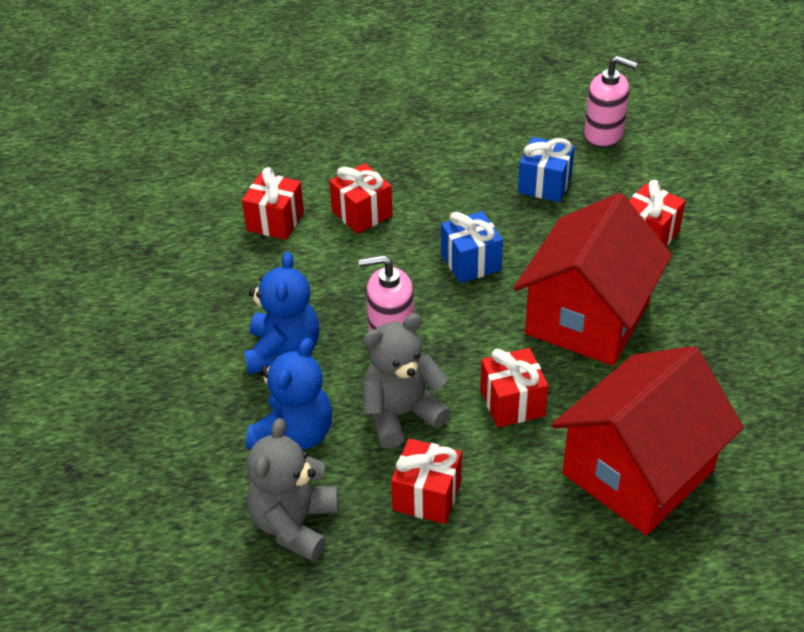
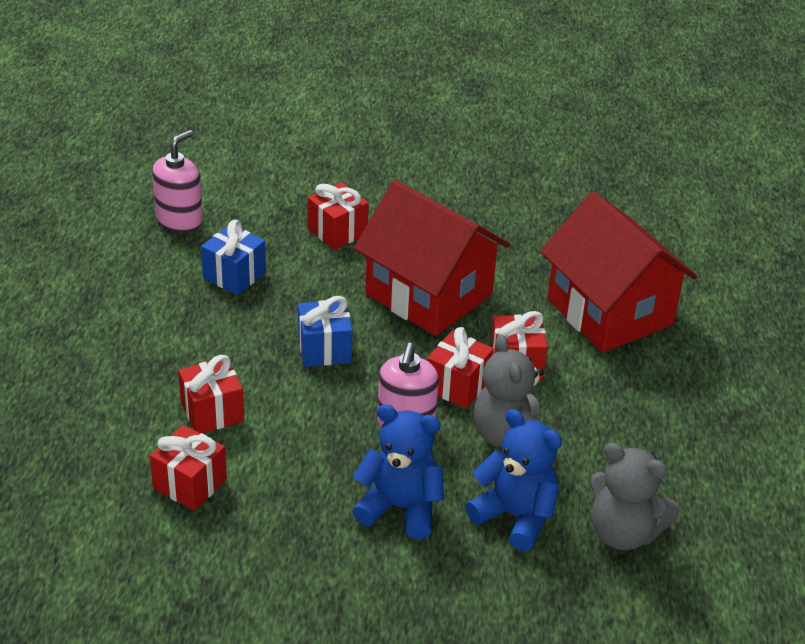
camera: 80 degrees left, 5 degrees down
(427, 495) = (608, 439): red gift -> red gift (457, 385)

